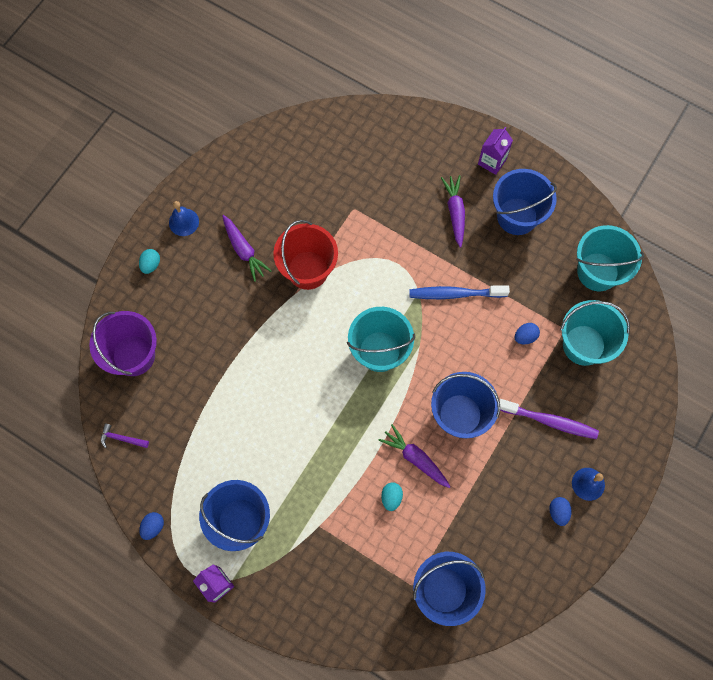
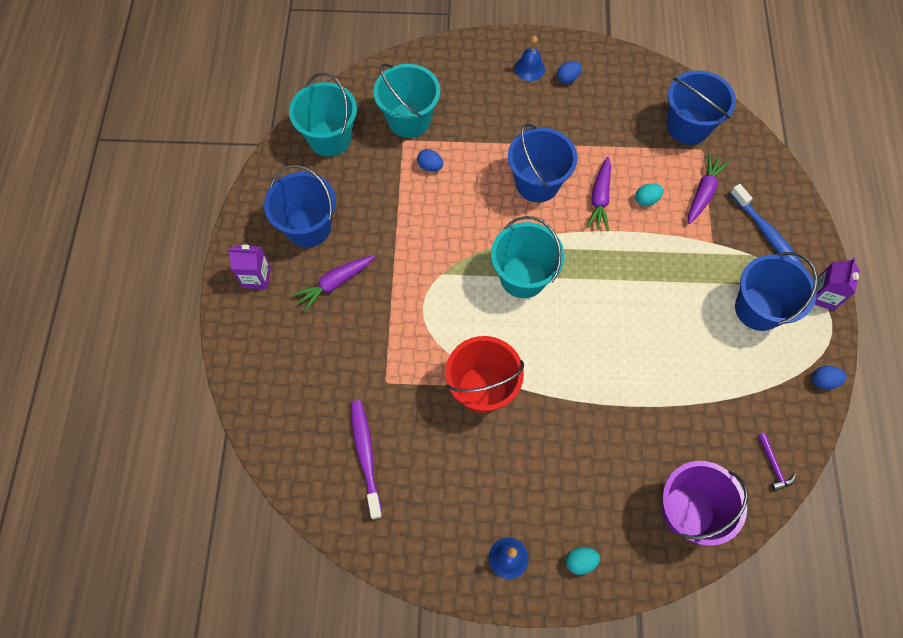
camera: 120 degrees left, 5 degrees down
(244, 250) = (501, 468): purple carrot -> purple carrot (703, 193)
(455, 294) = (423, 241): blue toothbrush -> blue toothbrush (767, 234)
(549, 421) = (496, 116): purple toothbrush -> purple toothbrush (366, 455)

